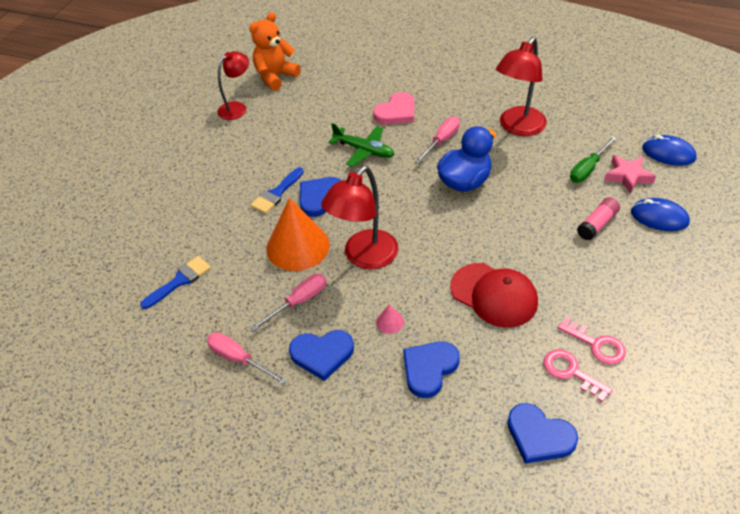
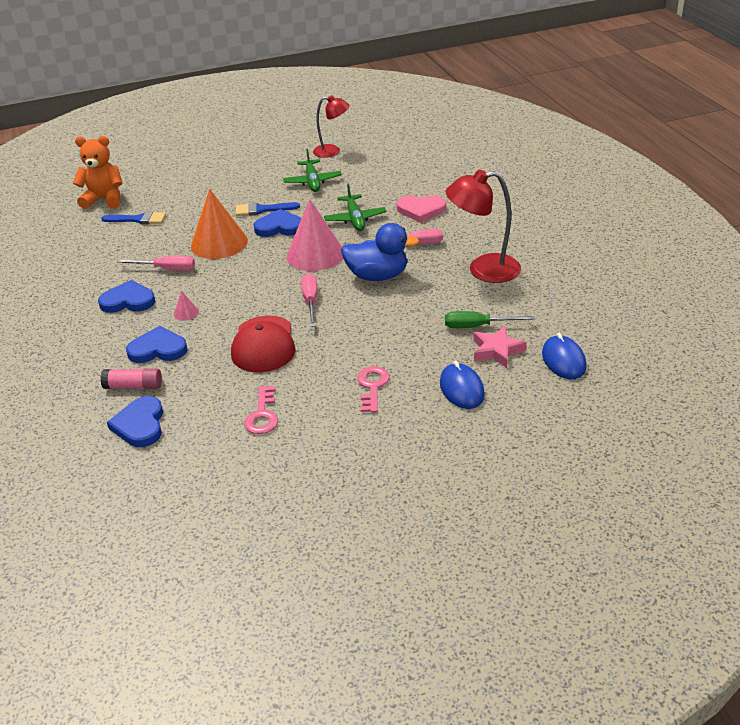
camera: 50 degrees right, 10 degrees down
(238, 359) = (93, 273): pink screwdriver -> pink screwdriver (311, 301)
(271, 143) = (312, 181): none -> green plane
(275, 76) = (389, 146): orange teddy bear -> orange teddy bear (104, 200)
(322, 354) = (128, 301): blue heart -> blue heart turned 135 degrees clockwise
(364, 257) = (239, 273): red lamp -> none
(391, 198) = (315, 254): none -> pink cone
(570, 372) = (219, 414): pink key -> pink key (372, 386)
(597, 224) = (408, 360): pink glue stick -> pink glue stick (133, 386)

